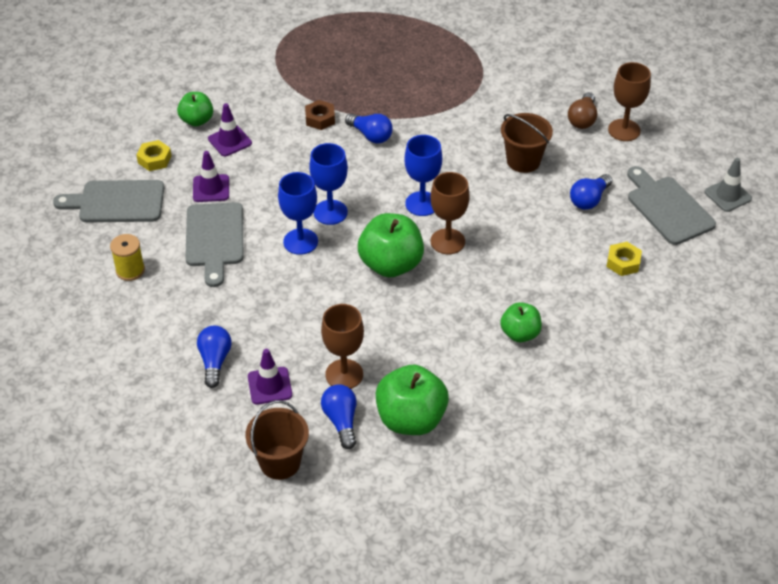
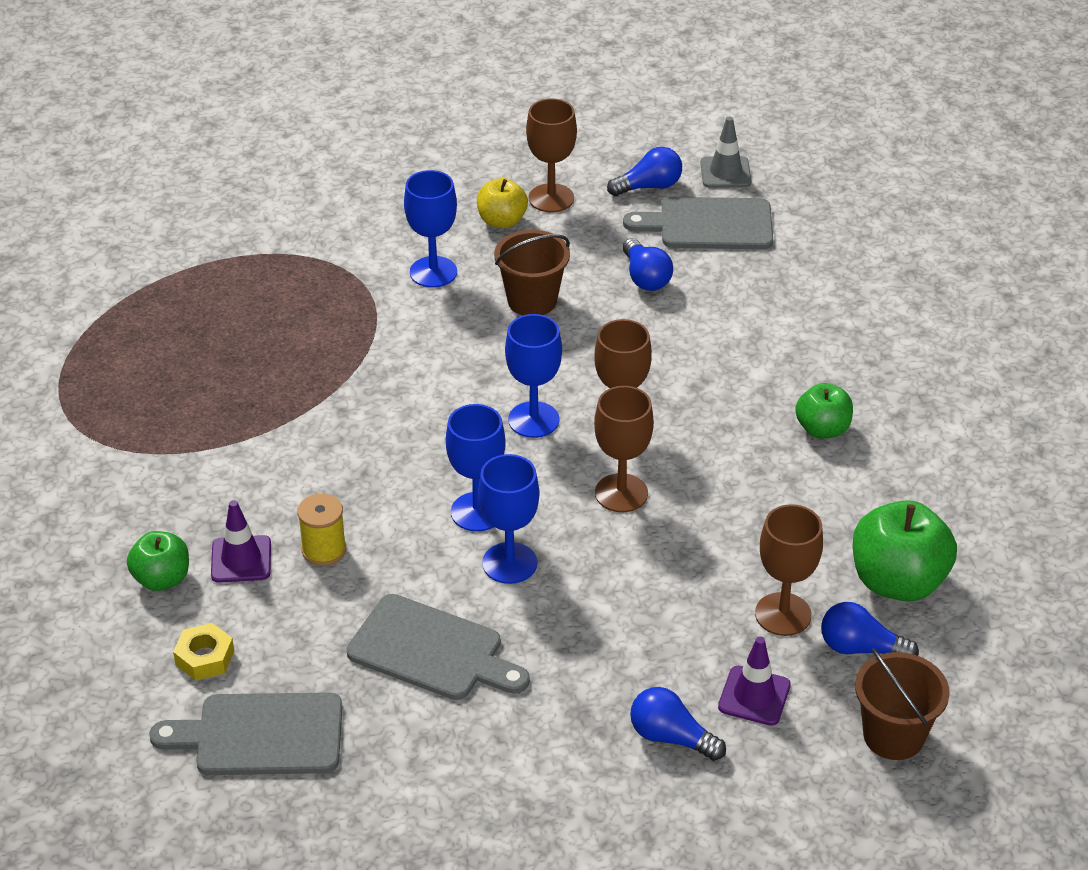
camera: 60 degrees left, 5 degrees down
(117, 202) = (260, 735): grey cutting board -> grey cutting board turned 60 degrees clockwise
(130, 270) = (421, 769): yellow spool -> yellow spool (324, 550)
(211, 188) = (324, 617): purple traffic cone -> none
(320, 119) = (281, 449): brown nut -> none
(370, 135) = (361, 414): blue light bulb -> blue light bulb (649, 187)
(391, 264) = (621, 493): green apple -> brown goblet
(511, 112) = (433, 272): none -> blue goblet
(582, 119) = (502, 221): brown light bulb -> yellow apple
(623, 262) = (769, 297): yellow nut -> none

